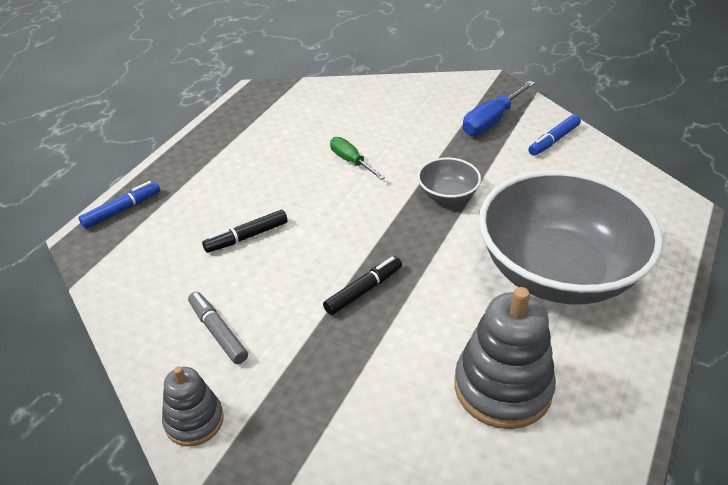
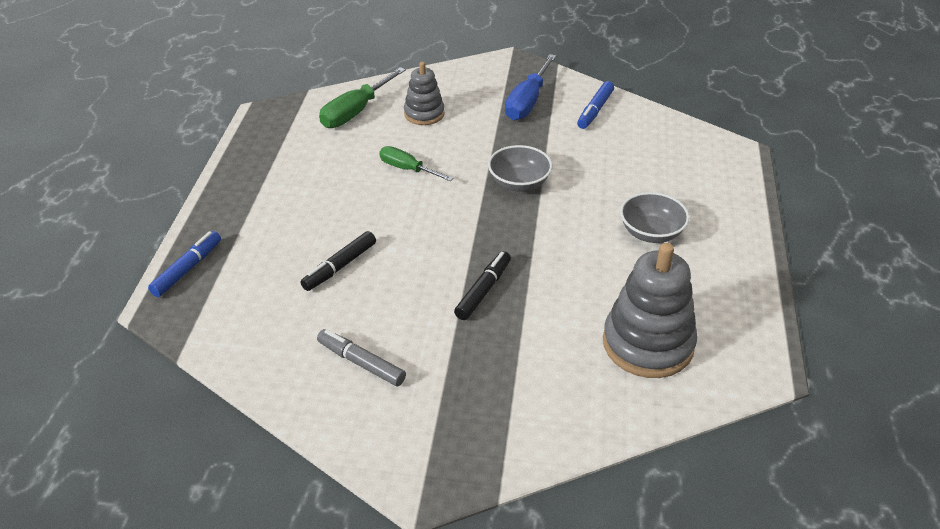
camera: 20 degrees left, 0 degrees up
(194, 420) = (383, 446): grey stacking toy -> grey stacking toy (424, 114)
(332, 102) = (356, 111): none -> green screwdriver
(557, 271) = (651, 232): grey bowl -> grey bowl, size x0.42

